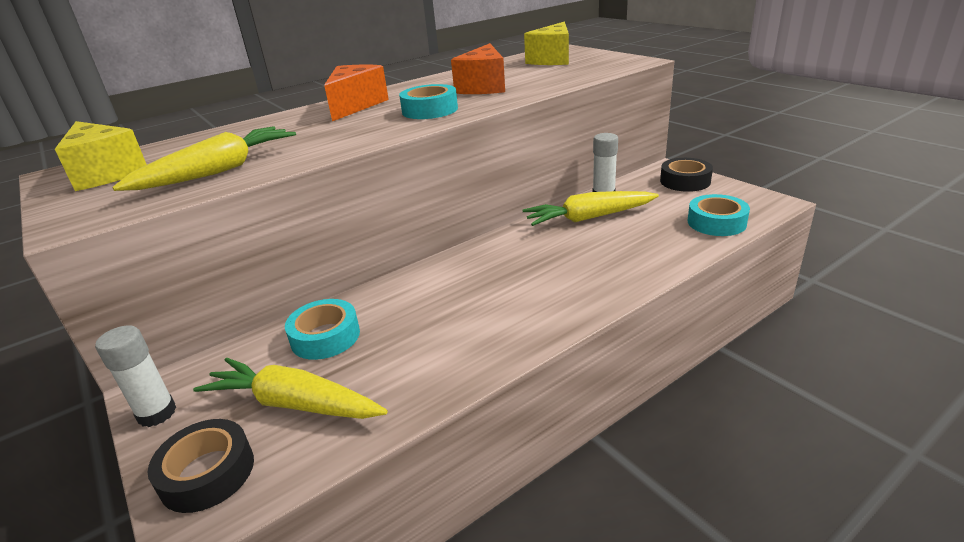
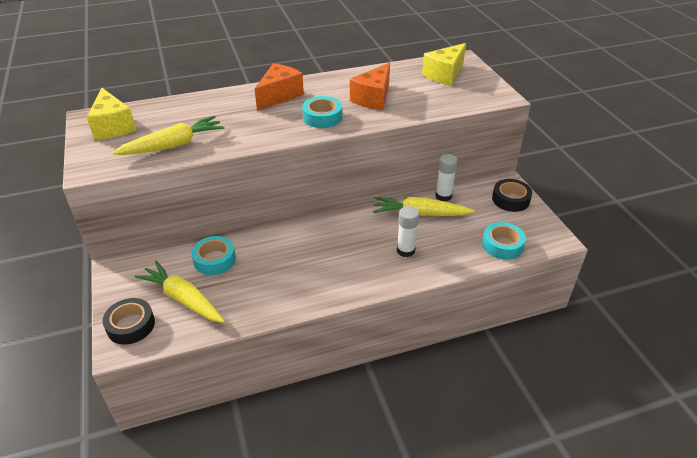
camera: 15 degrees right, 10 degrees up
(157, 413) = (115, 282): white glue stick -> white glue stick (405, 250)

